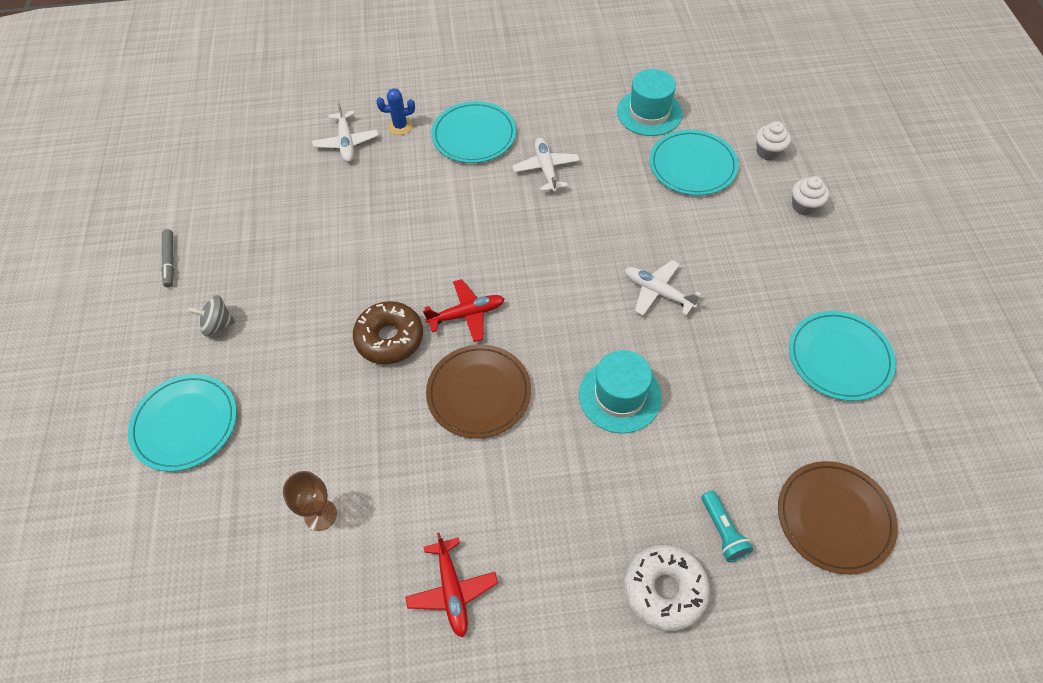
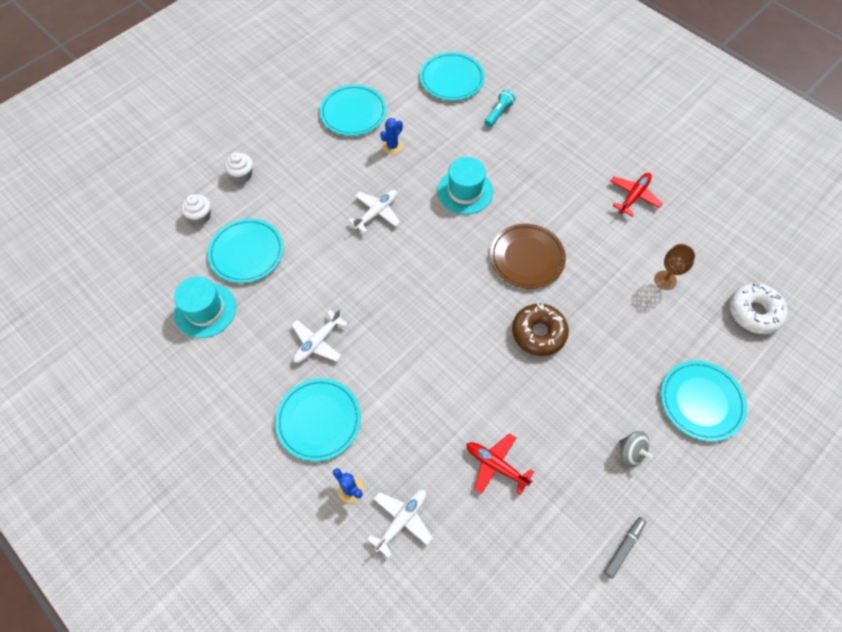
camera: 130 degrees left, 5 degrees up
(467, 314) = (482, 302): red plane -> red plane (496, 465)
(658, 292) = (377, 213): white plane -> white plane turned 135 degrees counterclockwise
(664, 590) = (547, 120): white donut -> white donut (754, 312)
(749, 365) = (392, 146): none -> blue cactus
(834, 518) = (452, 79): brown plate -> turquoise plate

